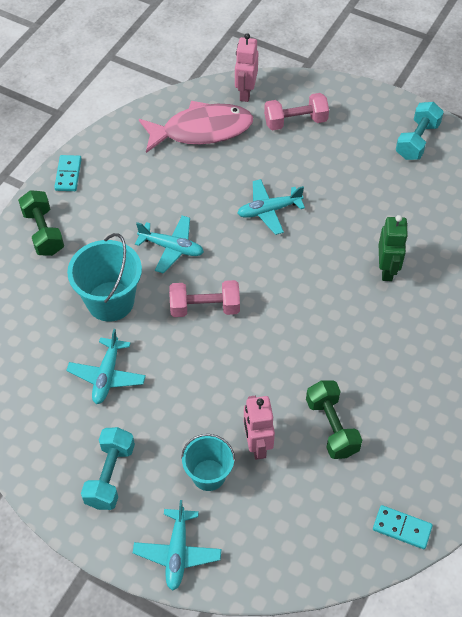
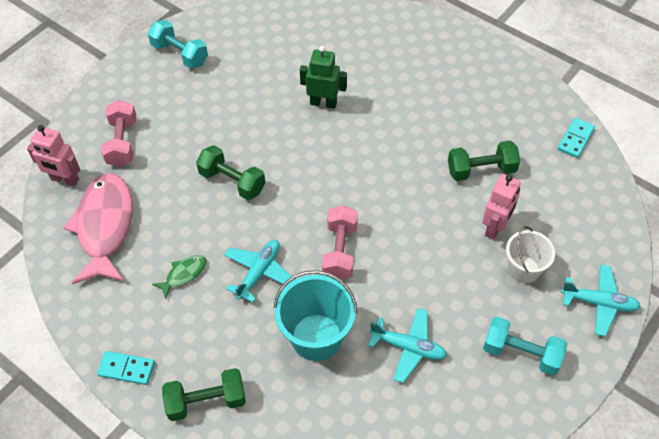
camera: 80 degrees left, 0 degrees up
(161, 194) = (184, 274): none -> green fish
(208, 475) = (523, 269): turquoise bucket -> white bucket
(257, 445) = (495, 227): pink robot -> pink robot turned 60 degrees counterclockwise
(269, 210) = (232, 181): turquoise plane -> green dumbbell

